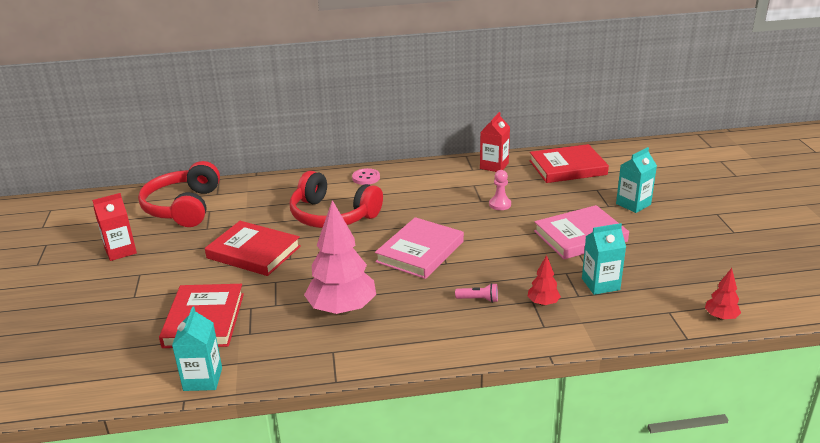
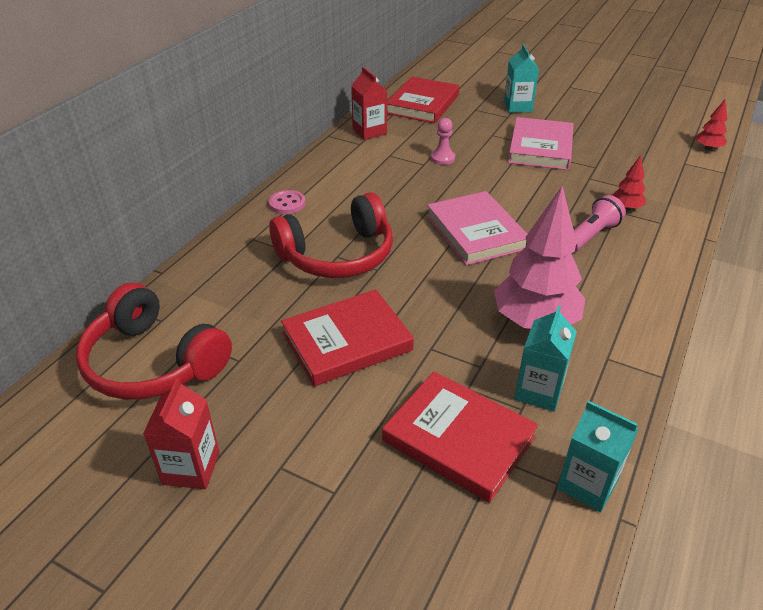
camera: 55 degrees left, 10 degrees up
(478, 299) = (591, 236): pink flashlight -> pink flashlight, size x1.60
(600, 284) = (621, 171): turquoise carton -> turquoise carton (538, 391)

